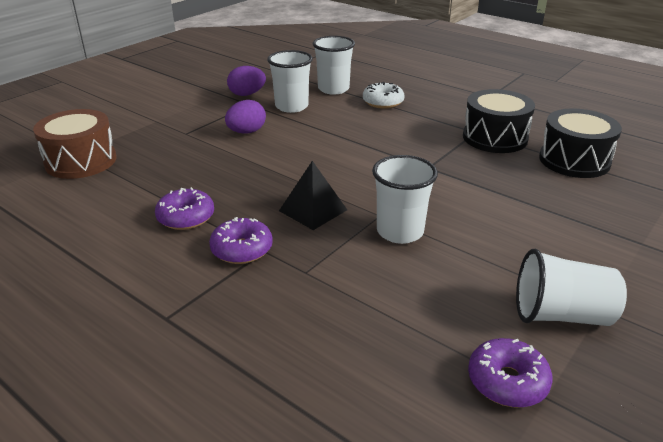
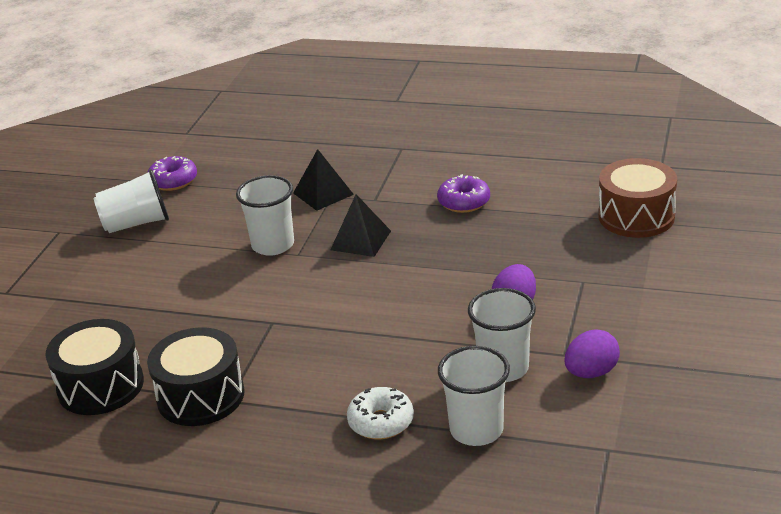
camera: 160 degrees right, 0 degrees up
(242, 249) = (392, 195): purple donut -> none
(312, 278) = (323, 193): none -> black pyramid

